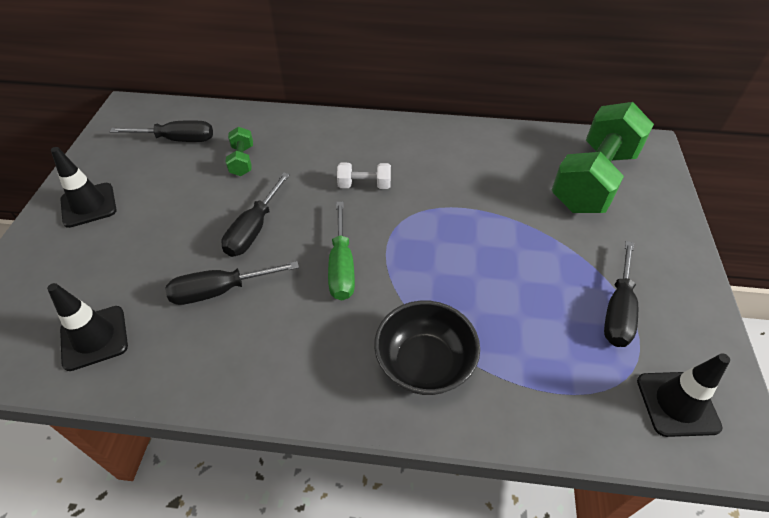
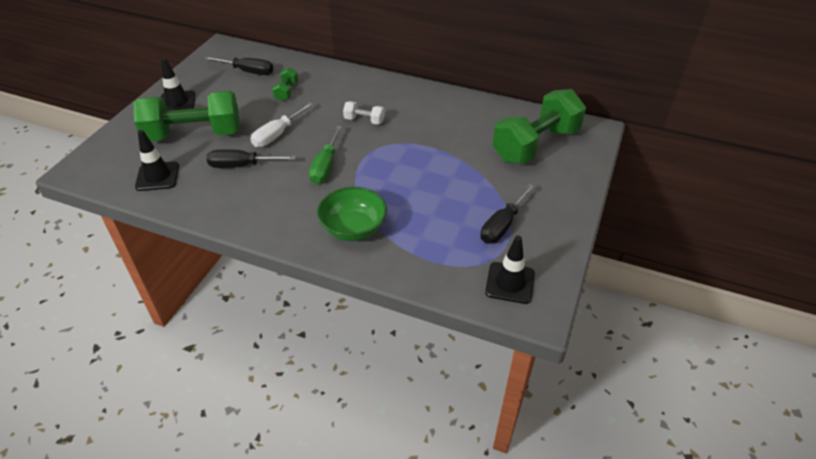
camera: 15 degrees right, 5 degrees down
(130, 253) = (194, 134): none -> green dumbbell
(254, 229) = (277, 134): black screwdriver -> white screwdriver
(424, 363) = (353, 228): black bowl -> green bowl

